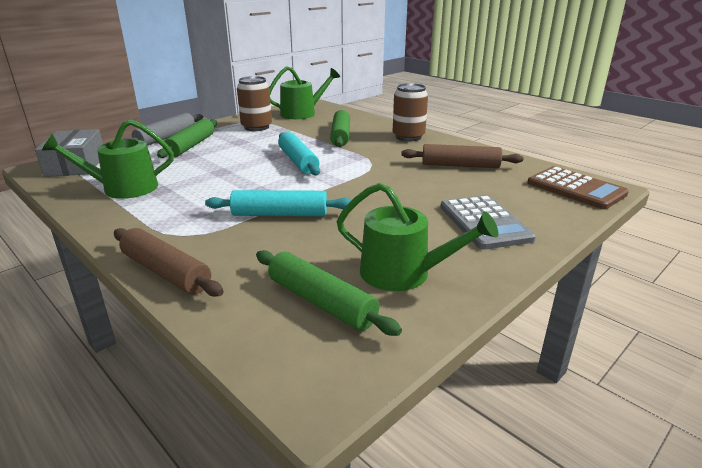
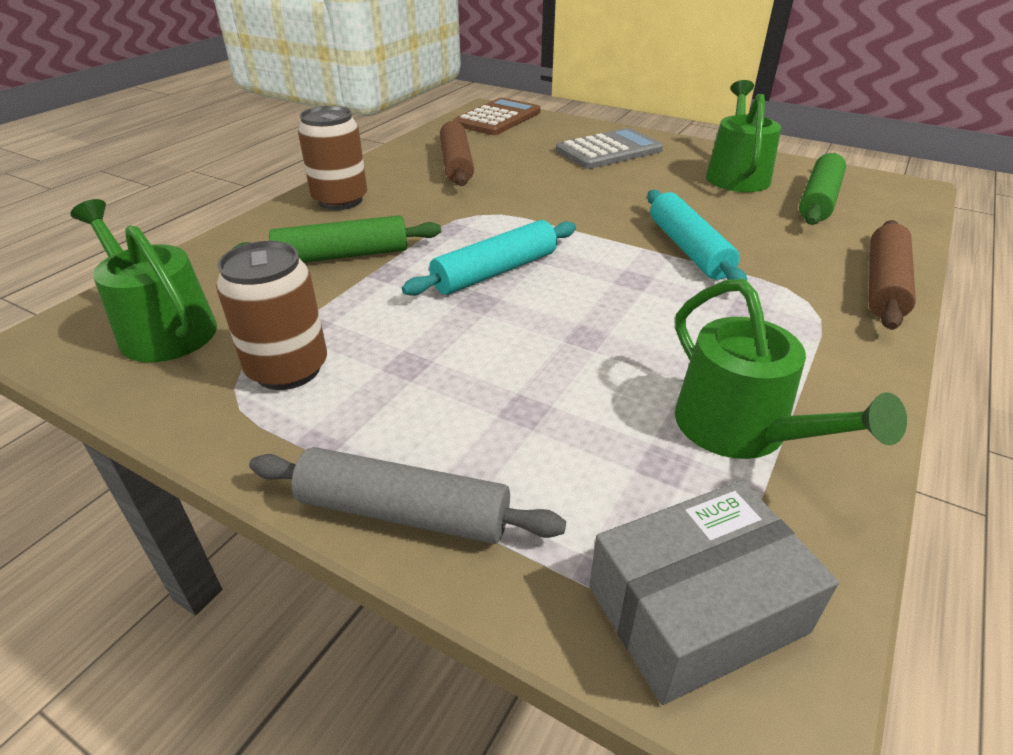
camera: 105 degrees left, 10 degrees up
(191, 146) = (457, 431): green rolling pin -> none

